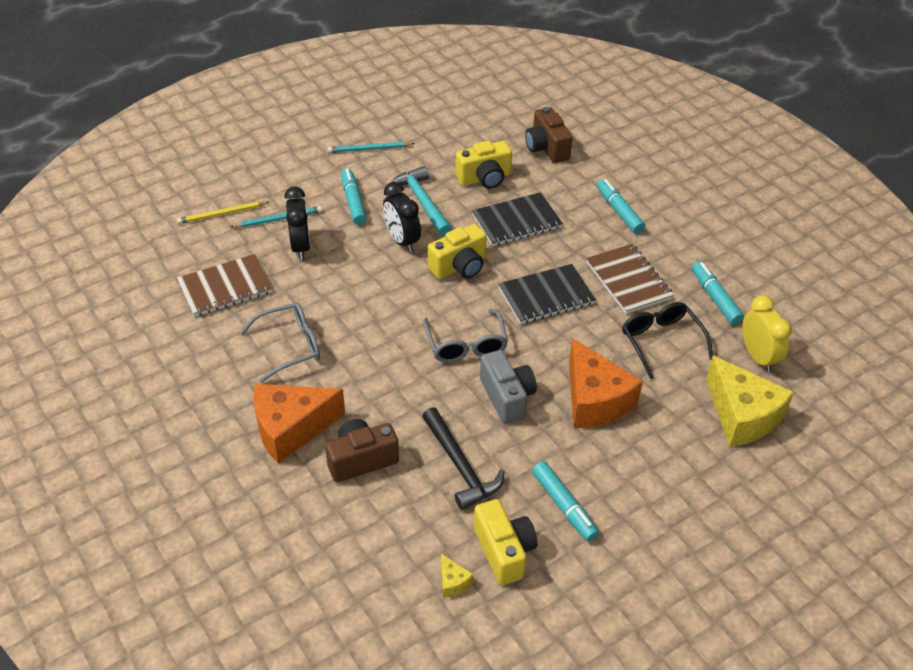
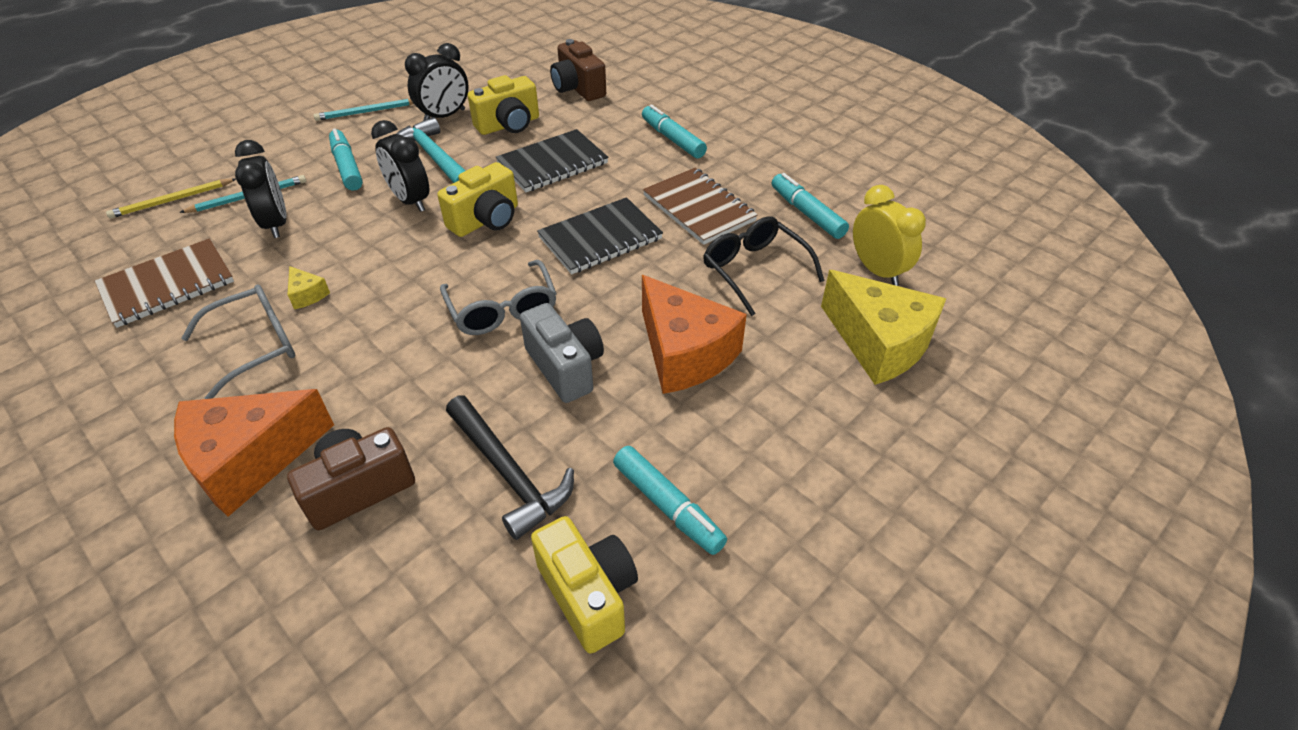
camera: 10 degrees left, 0 degrees up
(432, 162) = (444, 116): none -> black clock
(453, 582) = (512, 663): yellow cheese -> yellow cheese (307, 295)

